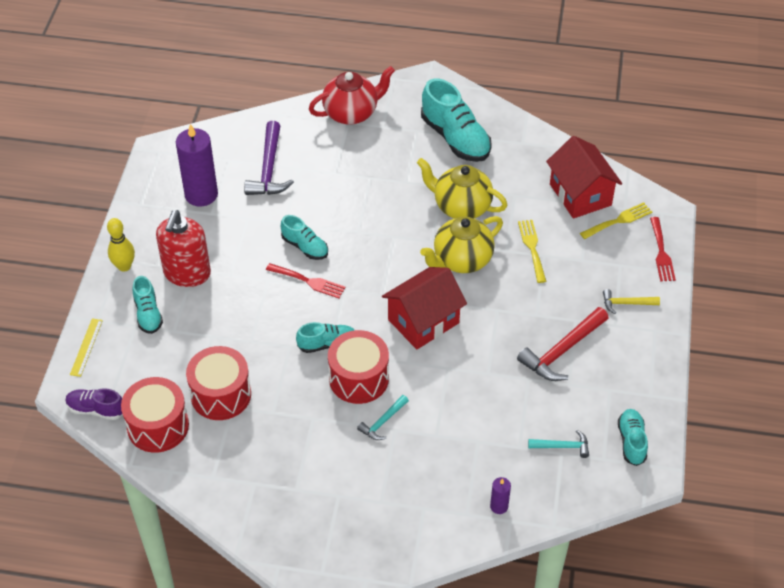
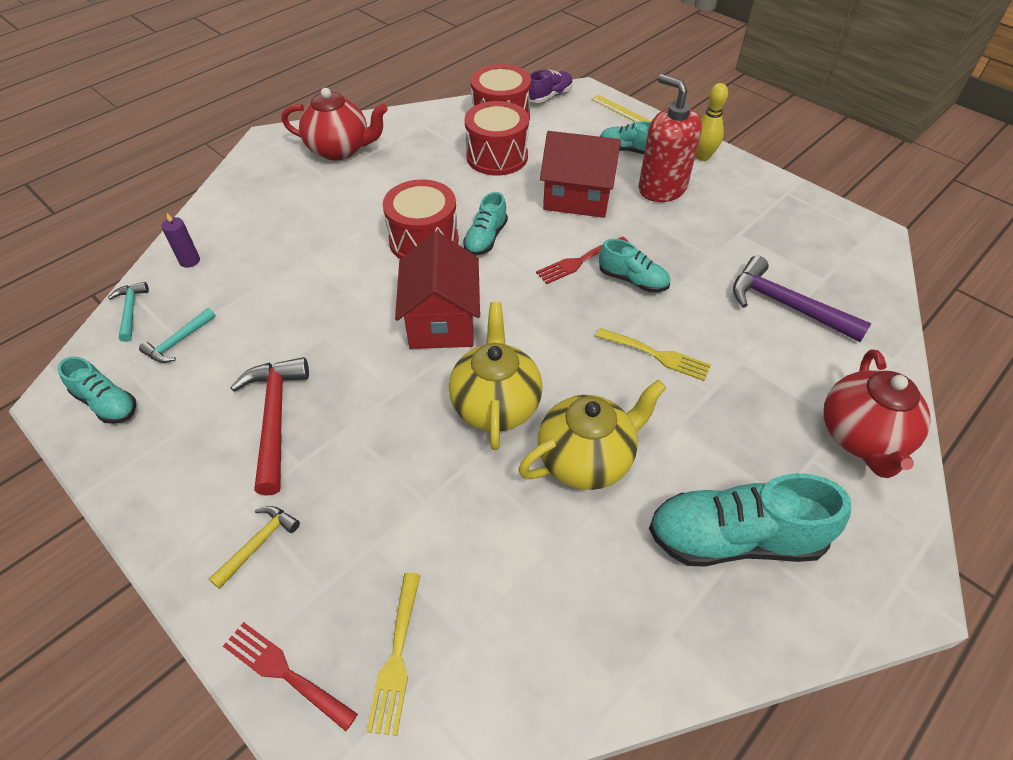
camera: 125 degrees right, 0 degrees up
(201, 194) = (774, 237): purple candle -> none
(295, 513) = (340, 150): none -> red teapot
(305, 247) = (632, 280): turquoise shoe -> turquoise shoe turned 135 degrees counterclockwise
(383, 422) = (360, 233): turquoise hammer -> turquoise hammer (130, 311)
(532, 248) = (448, 495): yellow fork -> yellow fork (657, 355)
(580, 195) = (492, 639): red house -> red house (577, 197)

